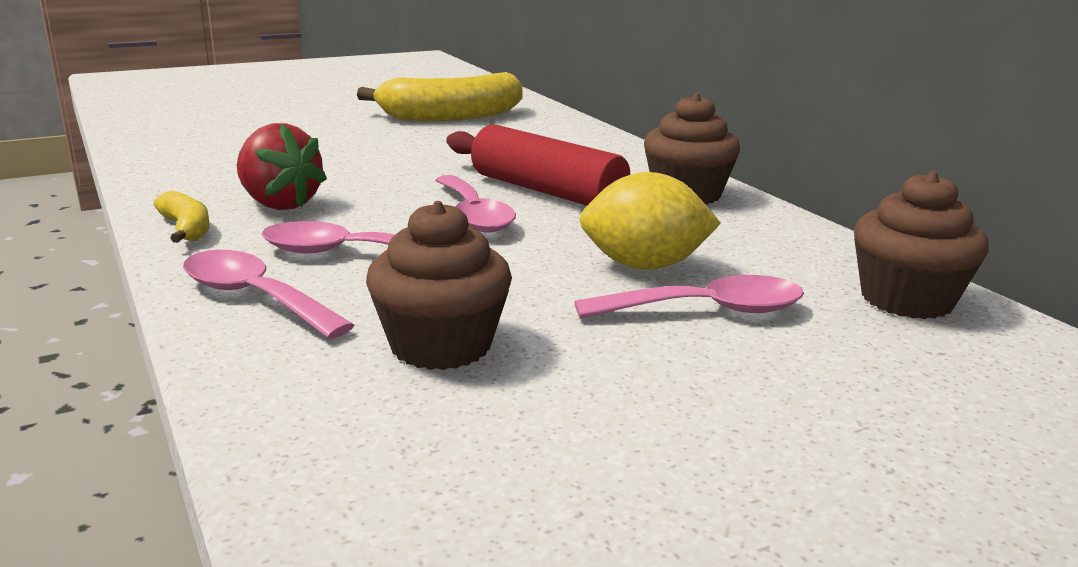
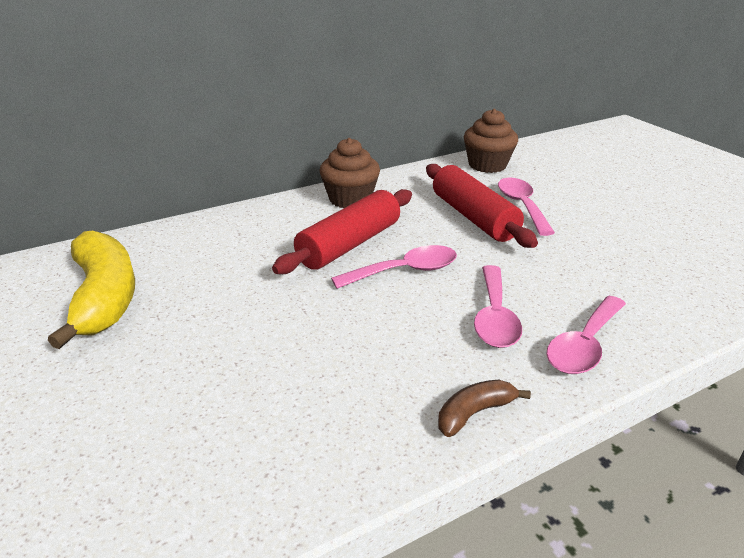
camera: 90 degrees left, 10 degrees up
(186, 229) = (474, 413): yellow banana -> brown banana
(279, 204) = (398, 369): red strawberry -> none
(441, 345) = (602, 272): brown cupcake -> none
(644, 266) = (473, 217): yellow lemon -> red rolling pin

